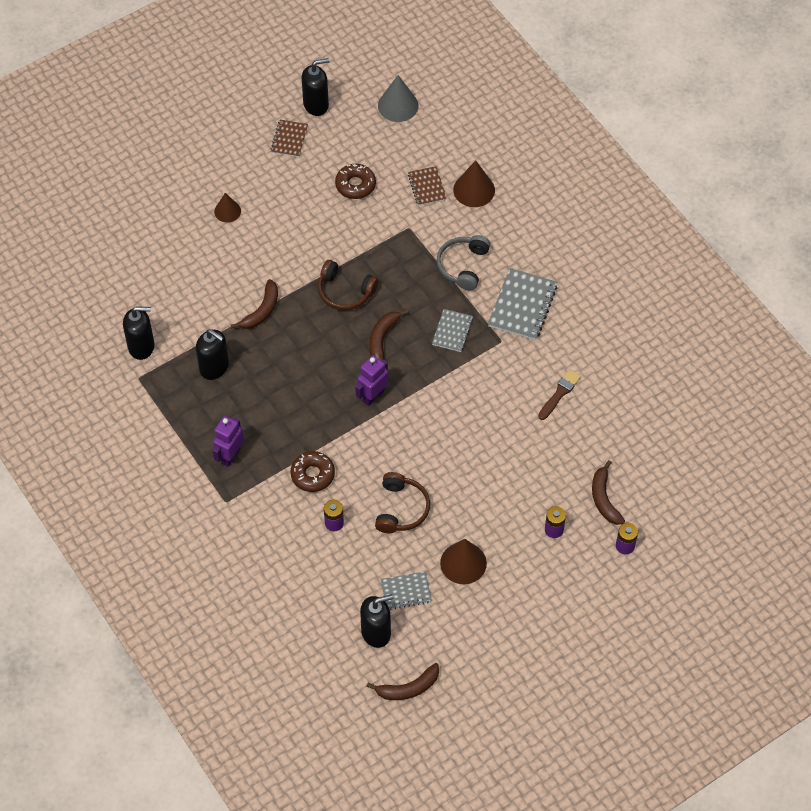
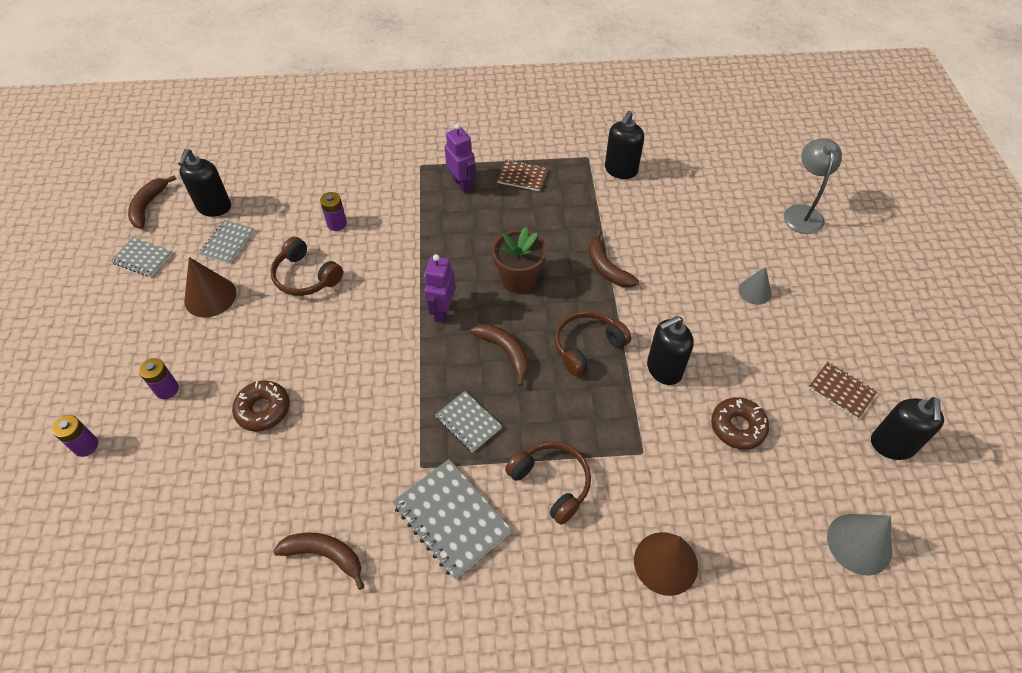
camera: 120 degrees right, 5 degrees down
(120, 206) = (802, 213): none -> grey lamp
(214, 367) = (563, 208): black soap dispenser -> black soap dispenser (664, 369)
(227, 211) = (755, 291): brown cone -> grey cone
(310, 362) = (518, 279): none -> brown flower pot
(312, 474) = (396, 230): brown donut -> brown donut (263, 410)
(373, 396) = (442, 311): purple robot -> purple robot turned 150 degrees counterclockwise
(427, 187) = (697, 506): brown notebook -> brown notebook (522, 176)
(462, 644) = (142, 258): none -> grey notebook
(463, 266) = (552, 483): grey headphones -> brown headphones
(560, 393) = (307, 490): brown brush -> none
(604, 498) = (151, 458): brown banana -> brown banana (325, 555)

